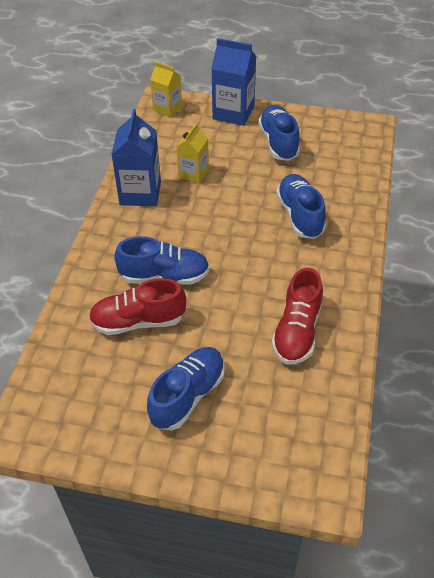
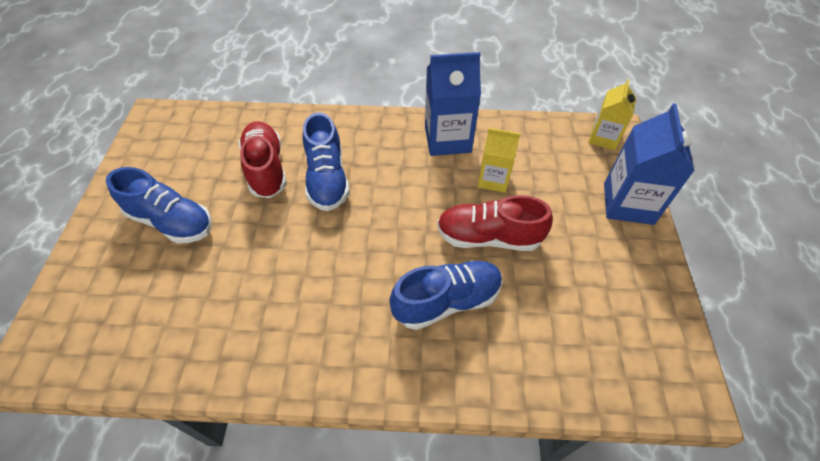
camera: 80 degrees right, 5 degrees up
(278, 142) = (588, 262): blue shoe -> none
(297, 331) = (248, 314): red shoe -> red shoe (488, 237)

